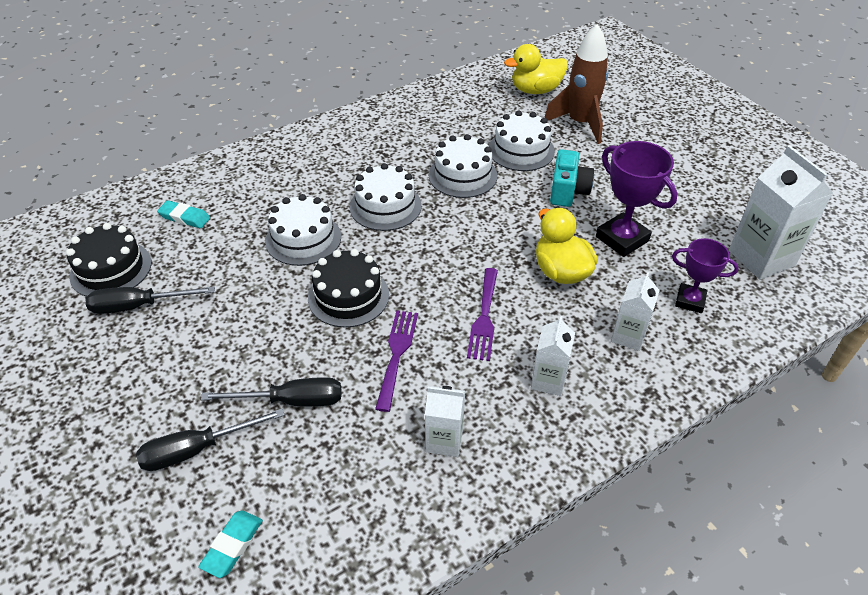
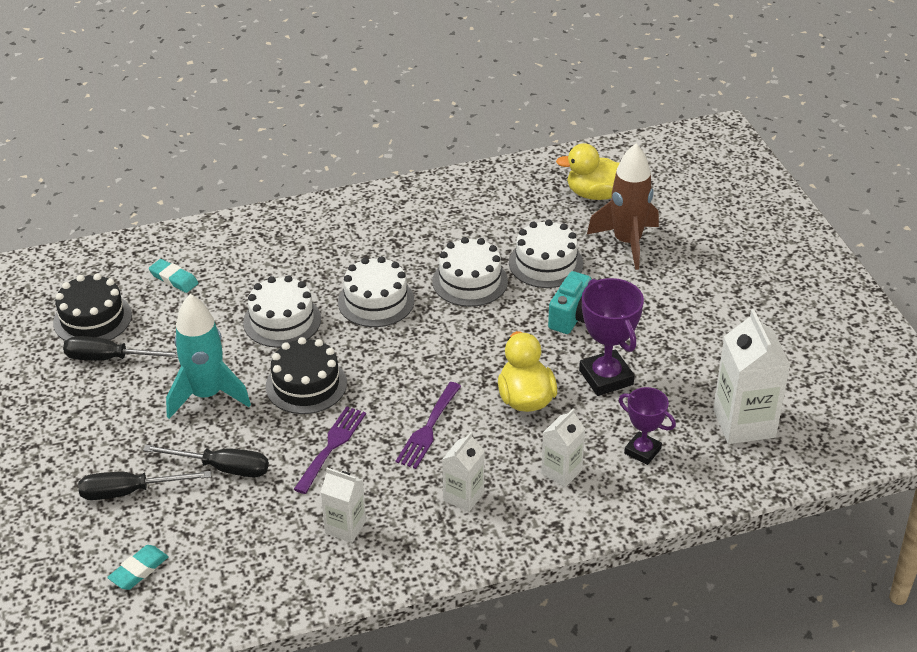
camera: 15 degrees right, 5 degrees down
(251, 325) = (207, 395): none -> turquoise rocket

